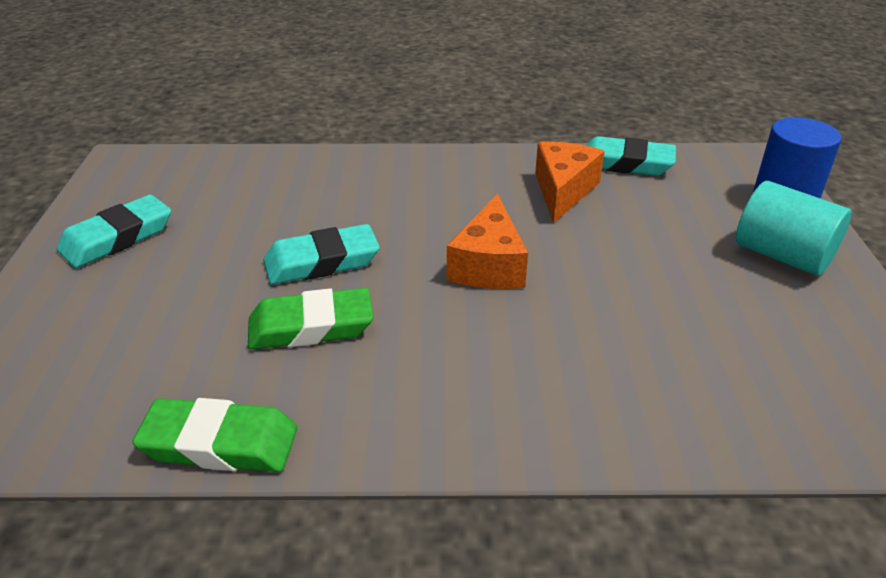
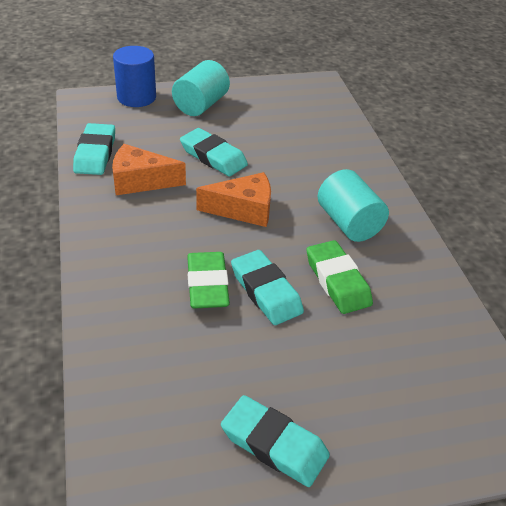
camera: 105 degrees left, 5 degrees up
(219, 443) = (447, 296): green eraser -> green eraser (207, 284)
(433, 367) = (348, 223): none -> turquoise cylinder
(624, 252) = (213, 157): none -> turquoise eraser

